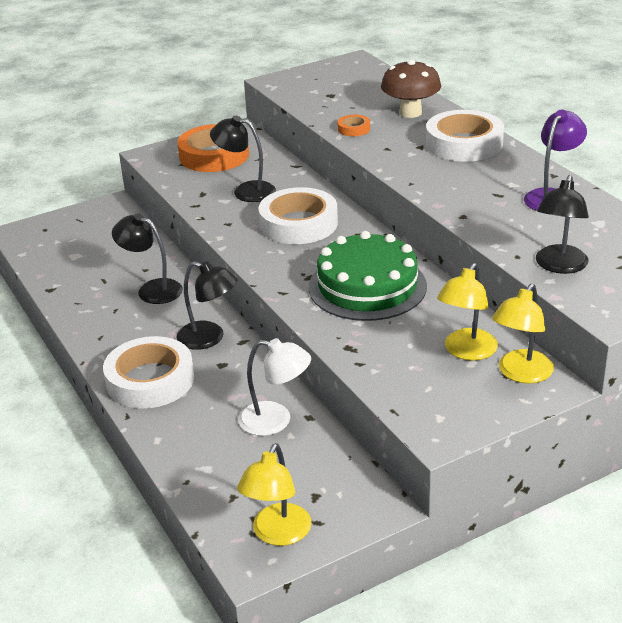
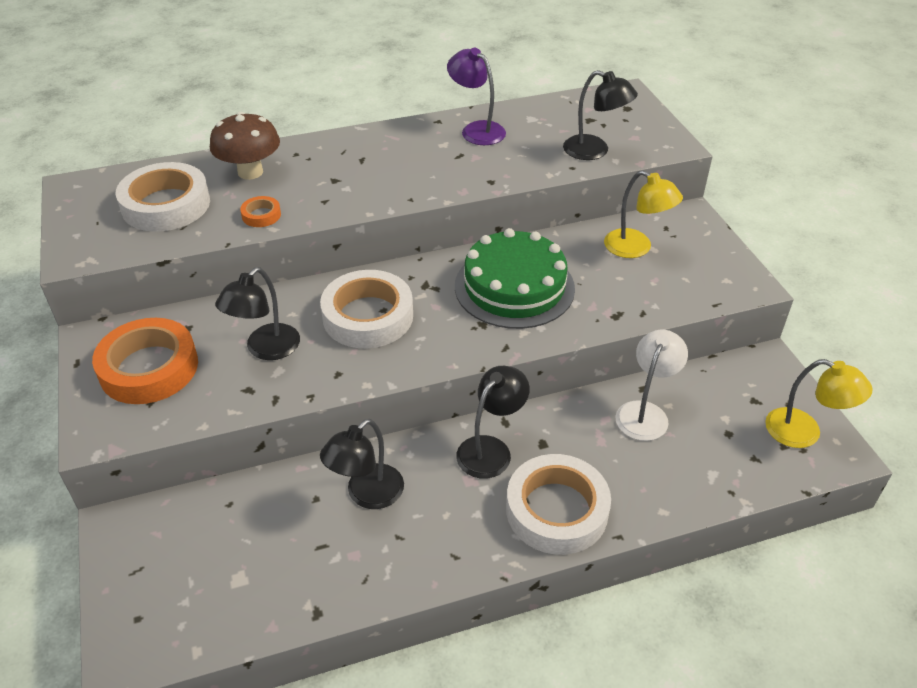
camera: 80 degrees left, 10 degrees up
(464, 144) = (345, 154): white tape -> white tape (166, 205)
(520, 374) = (672, 227): yellow lamp -> none

